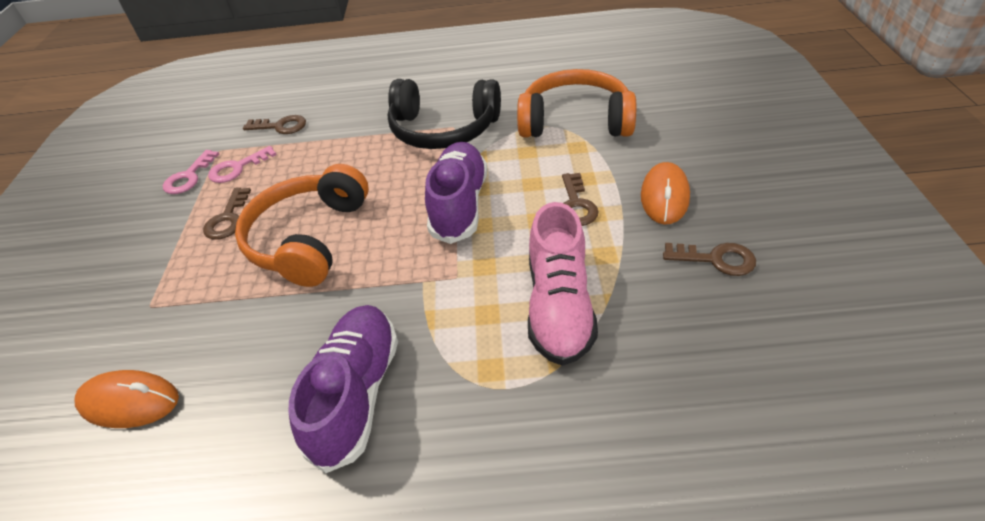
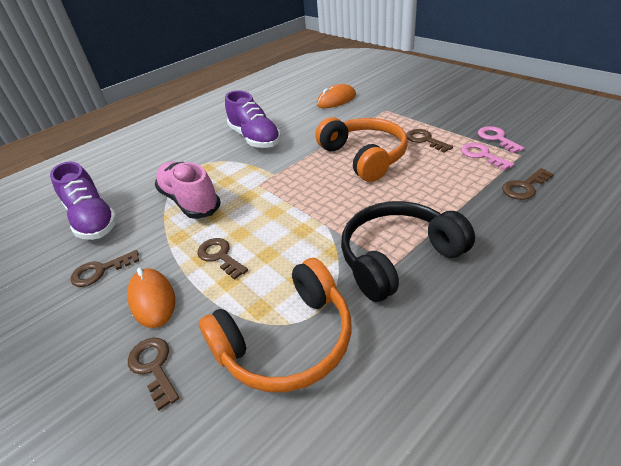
camera: 140 degrees right, 5 degrees down
(237, 168) = (482, 155): pink key -> pink key turned 45 degrees counterclockwise
(459, 205) = (303, 214): purple shoe -> purple shoe (93, 219)
(681, 147) = (153, 367): none -> brown key

